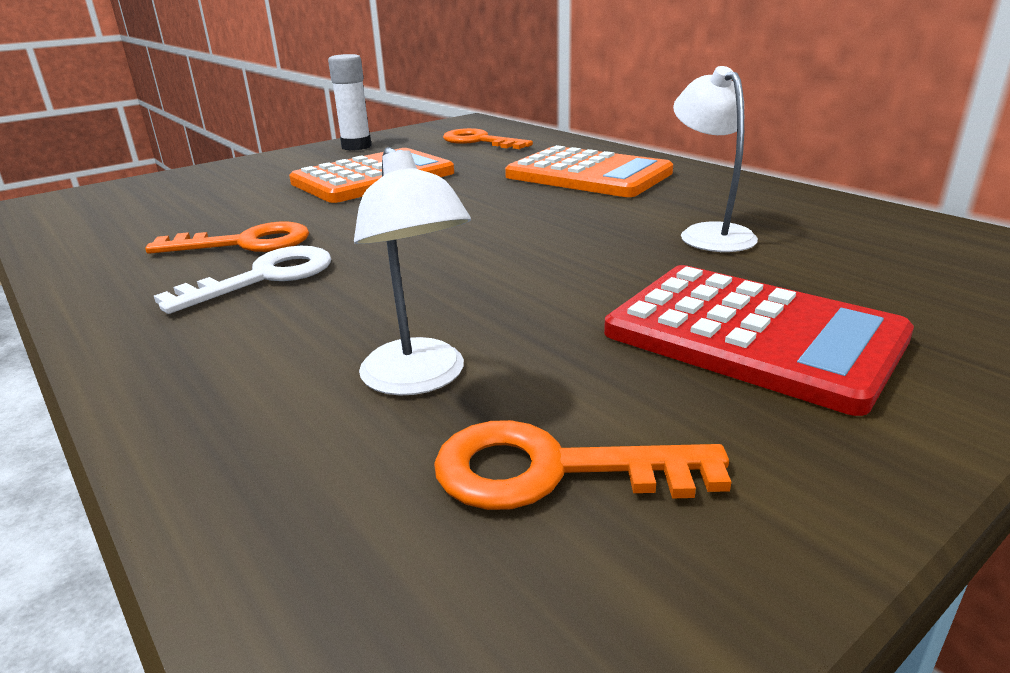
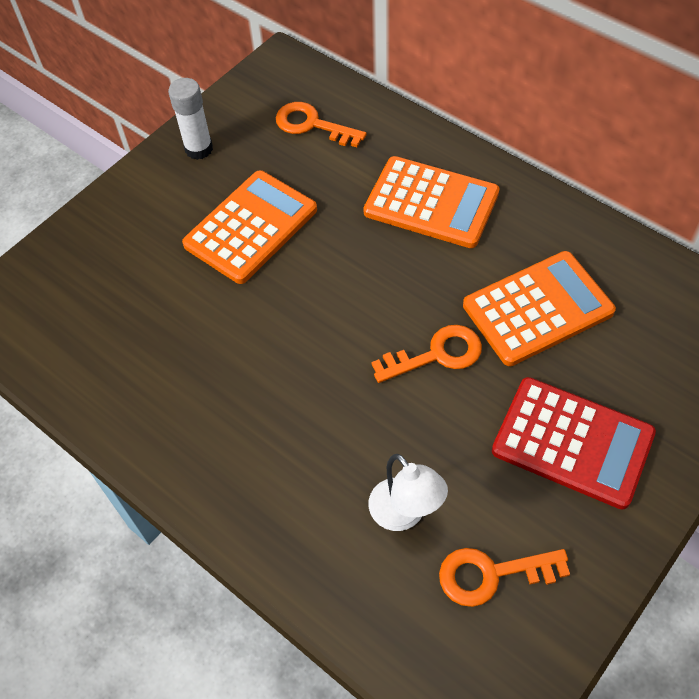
camera: 10 degrees left, 30 degrees up
(246, 243) = (211, 365): orange key -> orange key (436, 355)
(265, 277) = (255, 415): white key -> none
(709, 233) = (537, 308): white lamp -> orange calculator

